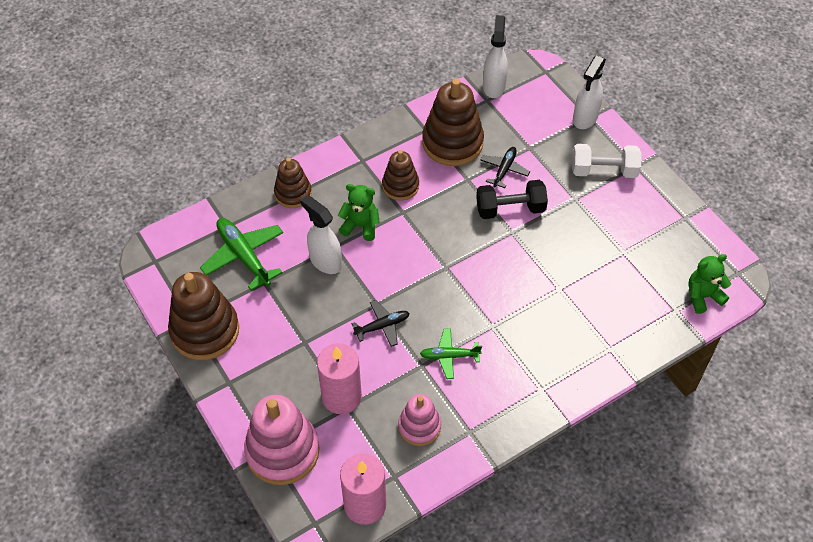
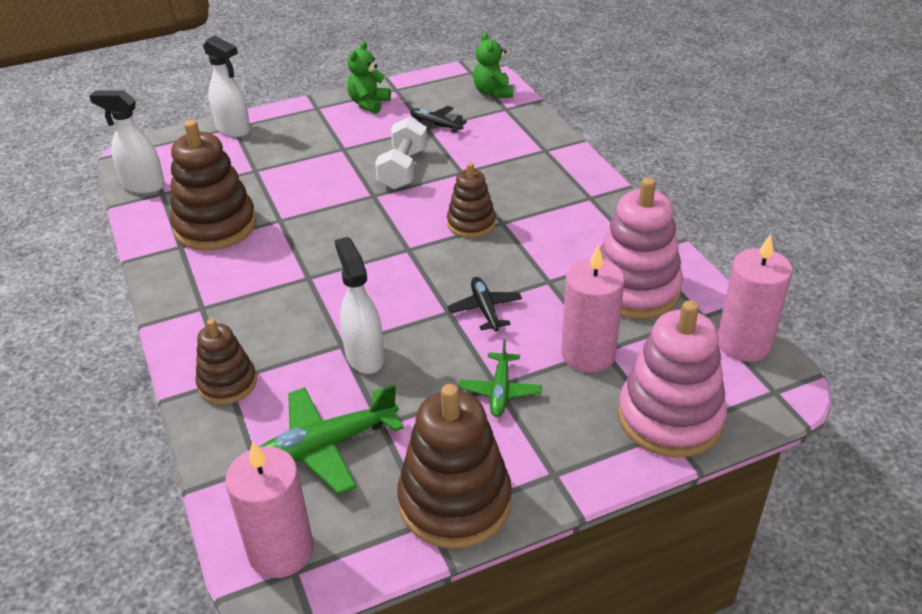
camera: 80 degrees left, 15 degrees down
(168, 252) = (281, 550): none -> pink candle
(325, 261) = (364, 356): white spray bottle -> white spray bottle turned 105 degrees clockwise
(360, 226) = (316, 317): green teddy bear -> green teddy bear (369, 104)
(400, 186) = (264, 276): brown stacking toy -> brown stacking toy (471, 223)
(419, 426) = (634, 289): pink stacking toy -> pink stacking toy, size x1.69
(449, 356) = (538, 258): green plane -> green plane (500, 391)
(504, 170) = (279, 191): black plane -> black plane (435, 125)
(510, 209) = (340, 193): black dumbbell -> none
(603, 171) = (314, 127): white dumbbell -> white dumbbell (403, 169)

